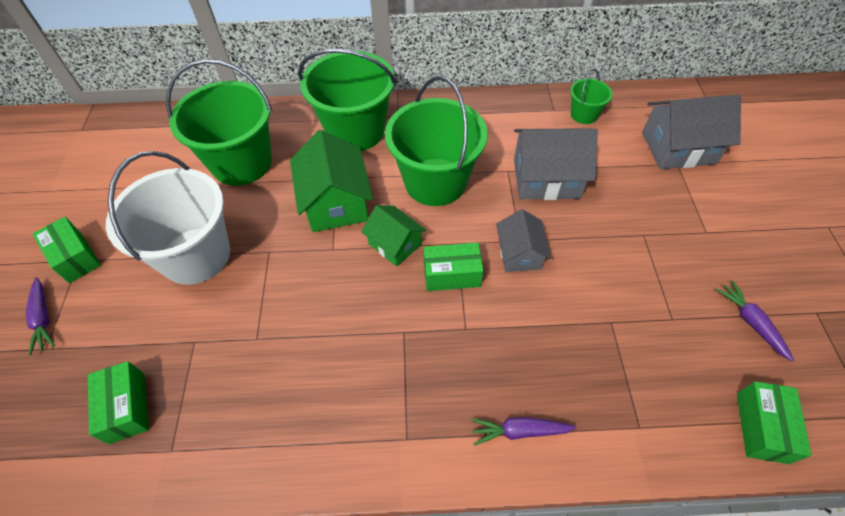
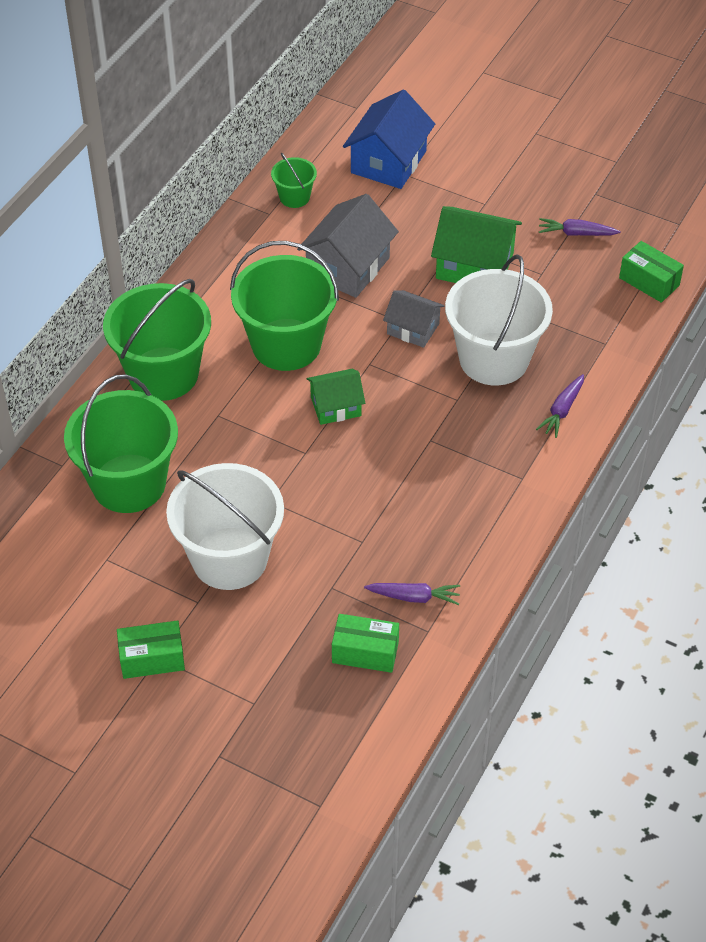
camera: 60 degrees left, 5 degrees down
(43, 319) = (215, 699): purple carrot -> purple carrot (414, 597)
(335, 203) = (250, 428): green house -> green house (474, 266)
(452, 275) = (399, 383): green box -> none
(536, 333) = (493, 359): none -> white bucket
(678, 148) = (388, 162): grey house -> blue house

